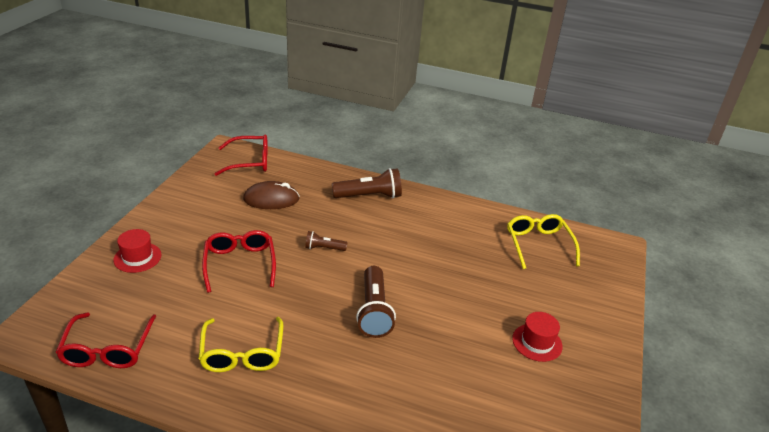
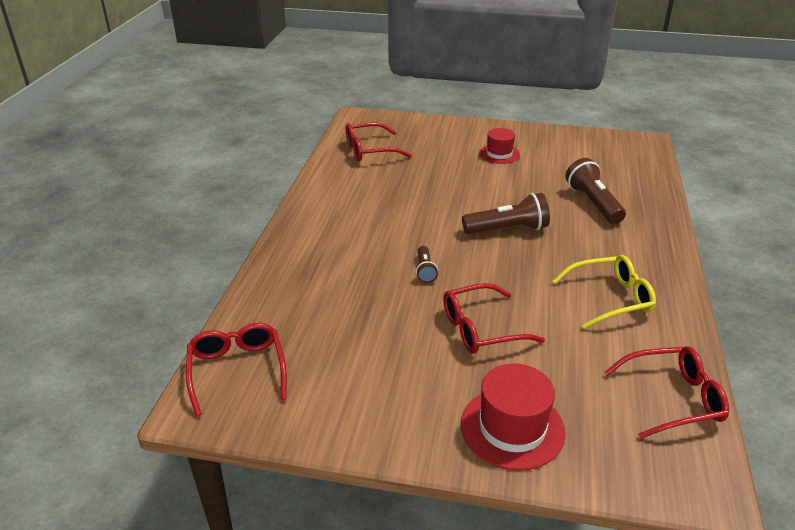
camera: 95 degrees left, 0 degrees up
(137, 257) = (512, 428): red hat -> red hat, size x1.55
(271, 199) = (336, 328): brown mouse -> none
(369, 196) = (310, 249): brown flashlight -> brown flashlight (593, 203)
(538, 245) = (370, 150): yellow glasses -> red glasses

